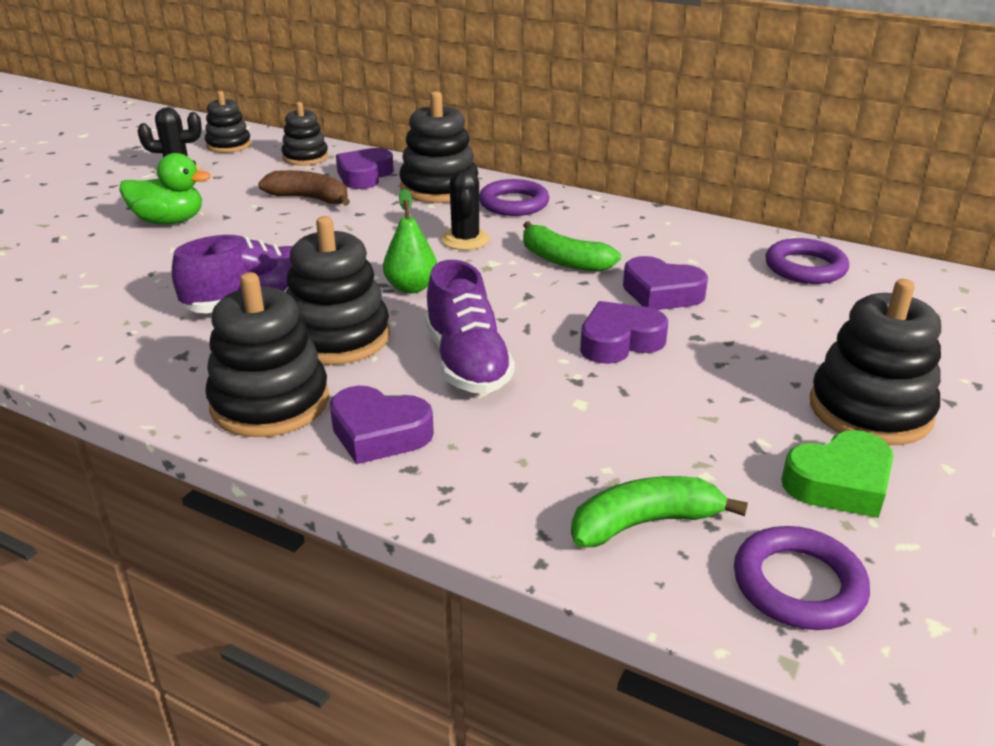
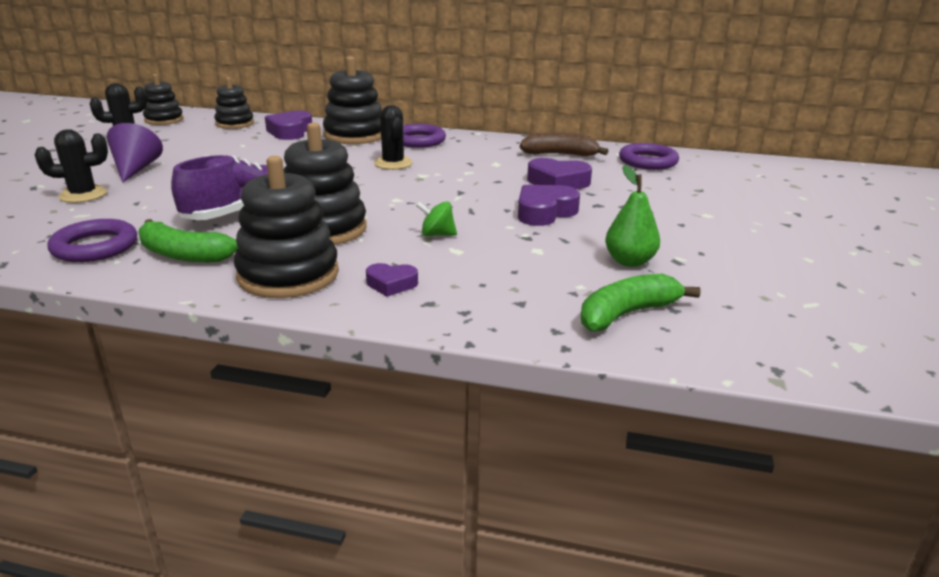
camera: 15 degrees left, 5 degrees down
(101, 255) = (83, 195): none -> black cactus
(169, 221) = (136, 169): green duck -> purple cone
(309, 199) = (252, 148): brown banana -> brown banana (560, 155)
(379, 433) = (391, 284): purple heart -> purple heart, size x0.60
(411, 287) = (366, 194): green pear -> green pear (629, 261)
(467, 363) = (437, 235): purple shoe -> green spinning top
(564, 260) = (475, 170): green banana -> green banana (183, 254)
(798, 584) = (755, 335): purple ring -> purple ring (95, 247)
(839, 483) = (745, 275): green heart -> none
(870, 410) = (739, 233): black stacking toy -> none

